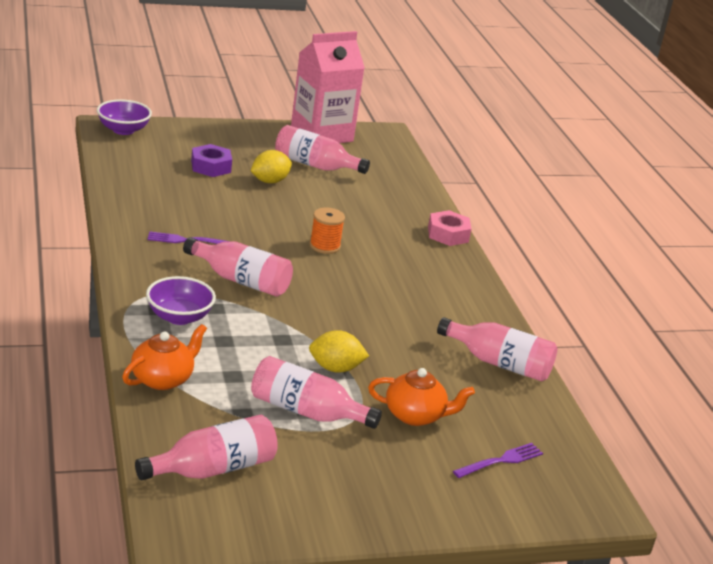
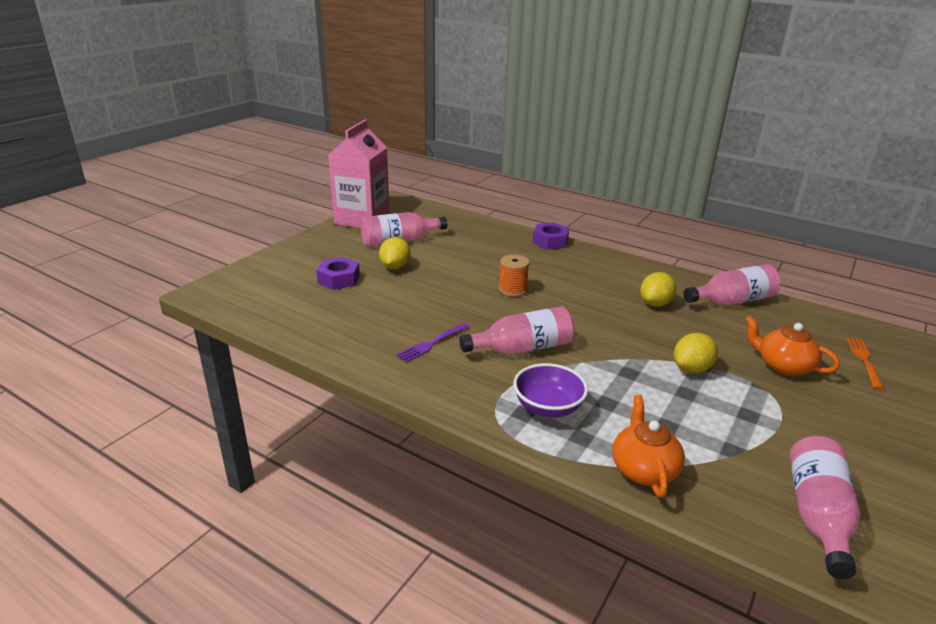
camera: 40 degrees left, 0 degrees up
(123, 130) = (222, 288): purple bowl -> none
(306, 411) = (748, 414): pink bottle -> none
(415, 415) = (783, 366): orange teapot -> orange teapot turned 105 degrees counterclockwise
(421, 322) = (655, 304): none -> yellow lemon
(448, 234) = (550, 241): pink nut -> purple nut
(500, 461) = (864, 360): purple fork -> orange fork

